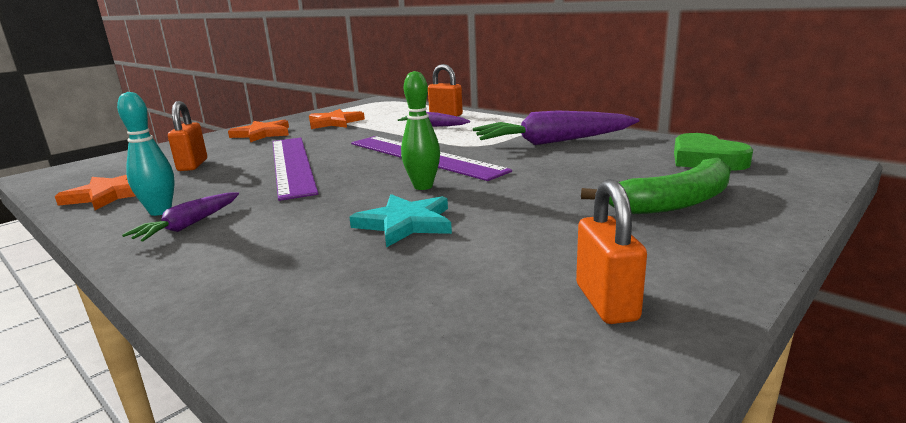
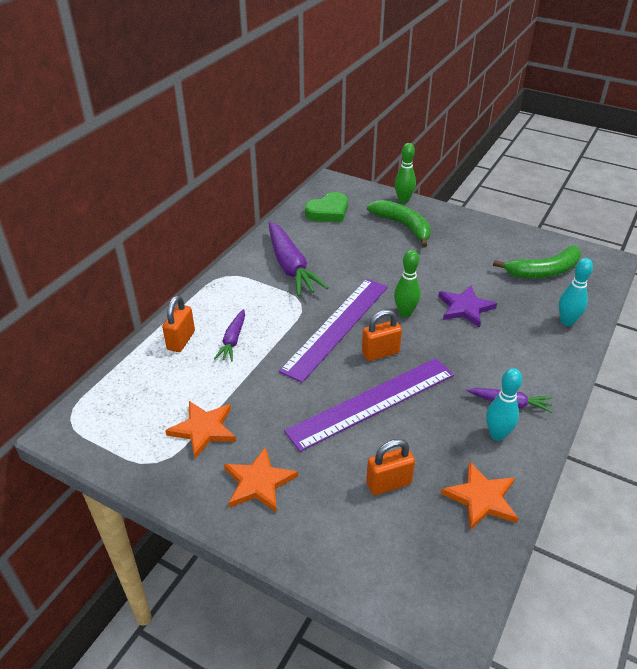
camera: 105 degrees left, 20 degrees up
(284, 314) = (567, 321): none -> turquoise bowling pin
(405, 223) = (465, 308): turquoise star -> purple star
(480, 328) = (543, 271): none -> green banana
(606, 302) = (510, 246): orange padlock -> orange padlock (380, 353)
(787, 210) = (403, 200): none -> green bowling pin

